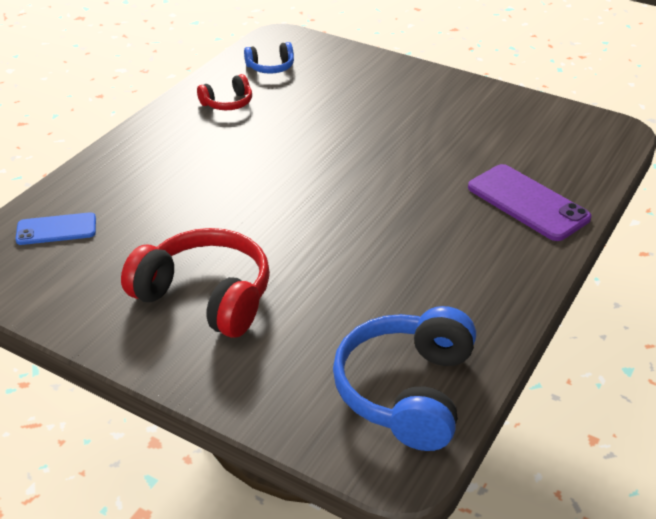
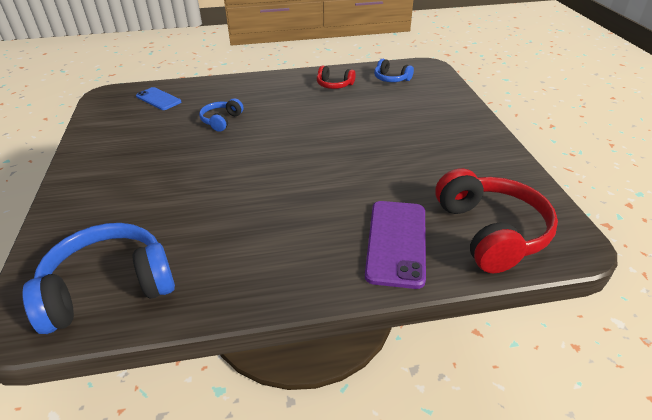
camera: 50 degrees right, 0 degrees up
(189, 205) = (221, 121): none -> blue headphones
(206, 296) = (143, 165): red headphones -> red headphones (491, 232)

